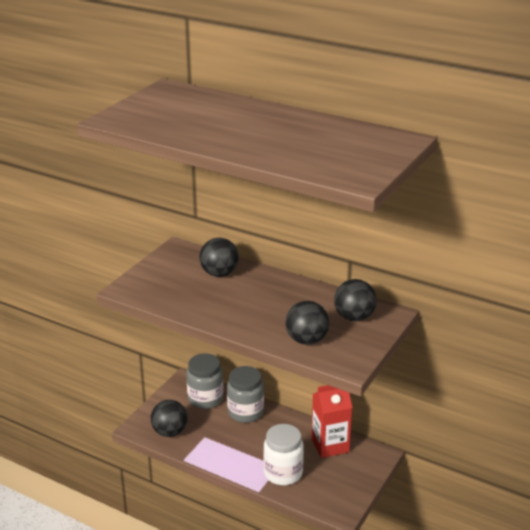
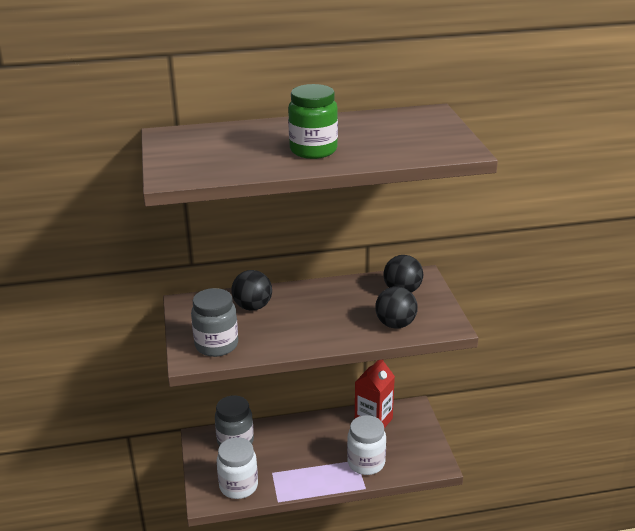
camera: 40 degrees left, 0 degrees up
(170, 432) = (238, 486): black ball -> white jar
(242, 136) = (313, 150): none -> green jar
(245, 412) = (281, 433): grey jar -> grey jar (216, 345)

